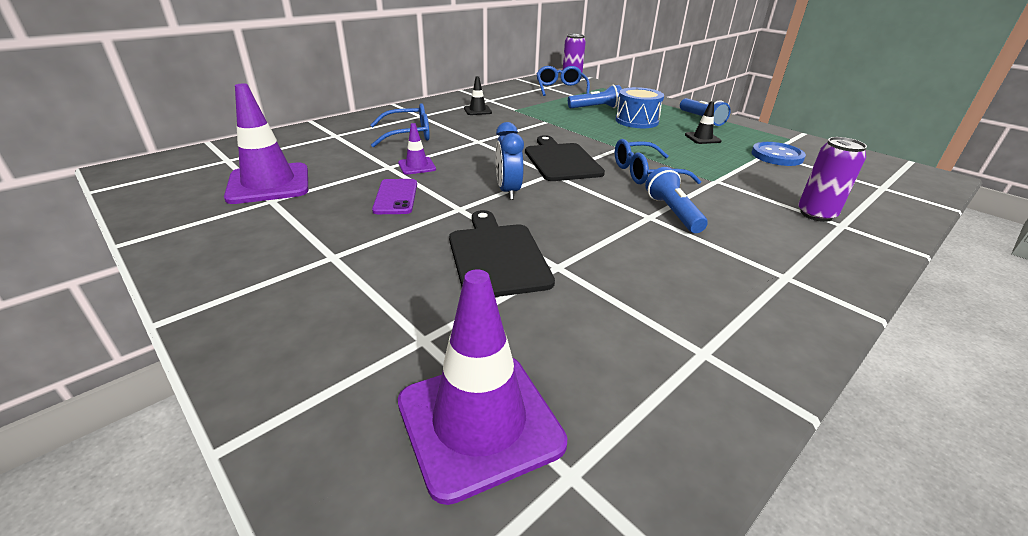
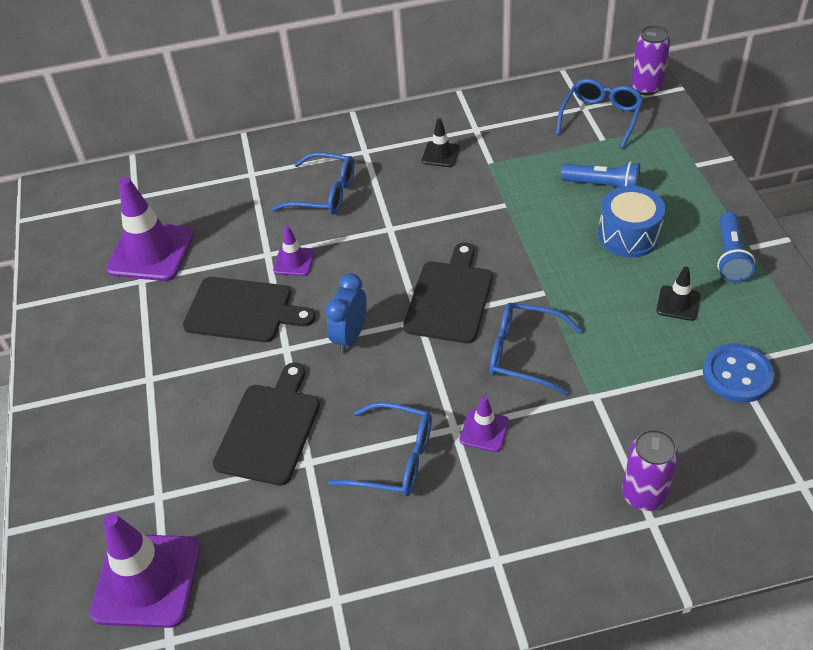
camera: 35 degrees right, 15 degrees up
(396, 197) = (243, 310): purple phone -> black cutting board
(628, 244) = (394, 459): none -> blue glasses
(672, 212) = (484, 431): blue flashlight -> purple traffic cone

